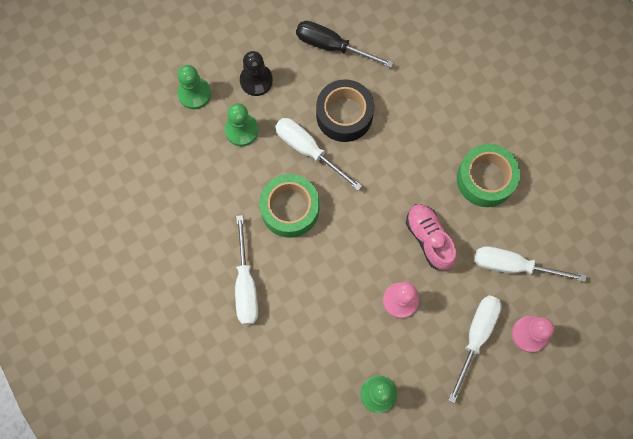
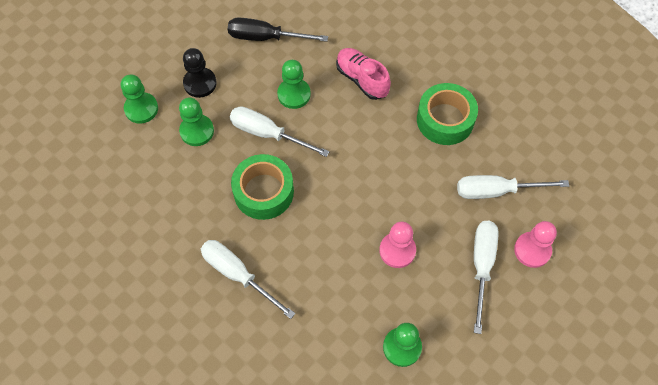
camera: 15 degrees left, 10 degrees down
(246, 285) = (238, 275): white screwdriver -> white screwdriver turned 150 degrees clockwise
(344, 115) = (294, 94): black tape -> green pawn
(429, 239) = (408, 186): pink shoe -> pink shoe (362, 79)

